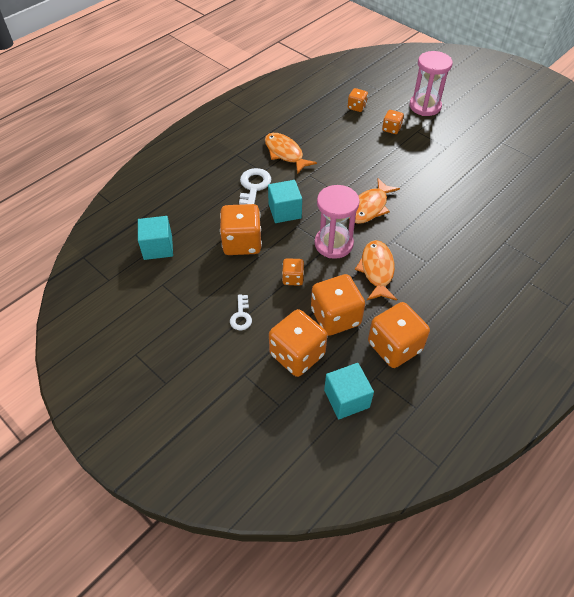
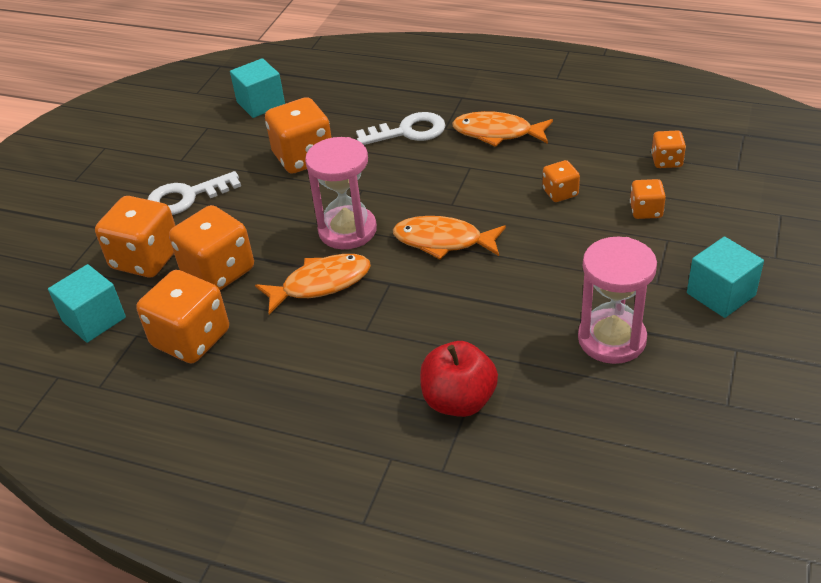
camera: 70 degrees right, 10 degrees down
(241, 316) = (186, 197): white key -> white key, size x1.69
(285, 153) = (497, 133): orange fish -> orange fish turned 105 degrees counterclockwise
(285, 211) = (382, 170): turquoise cube -> turquoise cube (721, 294)
(293, 278) = (266, 216): orange dice -> orange dice (560, 193)
(425, 106) = (745, 230): pink hourglass -> pink hourglass (612, 339)
(498, 242) = (459, 401): none -> red apple

